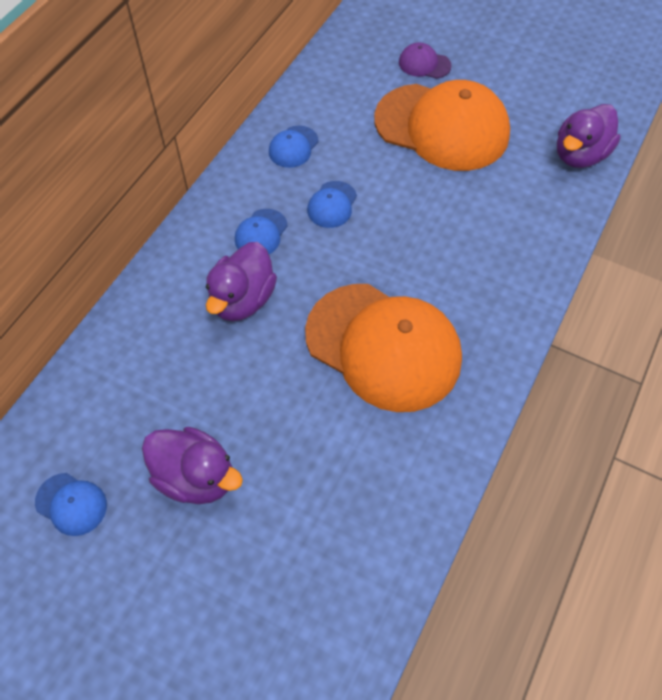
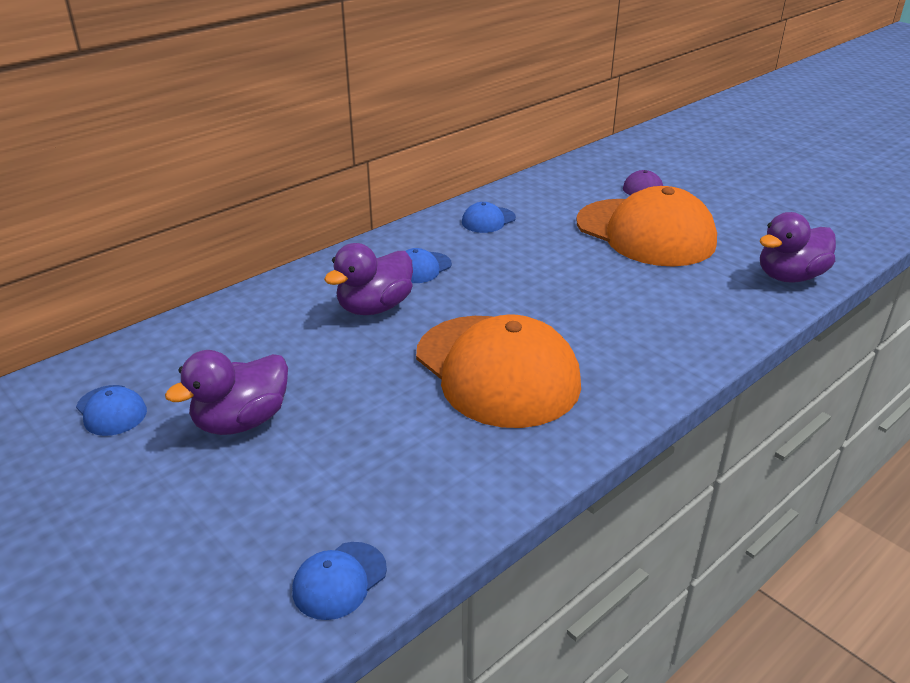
camera: 20 degrees right, 25 degrees down
(196, 477) = (241, 421): purple duck -> purple duck turned 90 degrees clockwise
(332, 204) = (503, 262): blue cap -> blue cap (339, 580)

